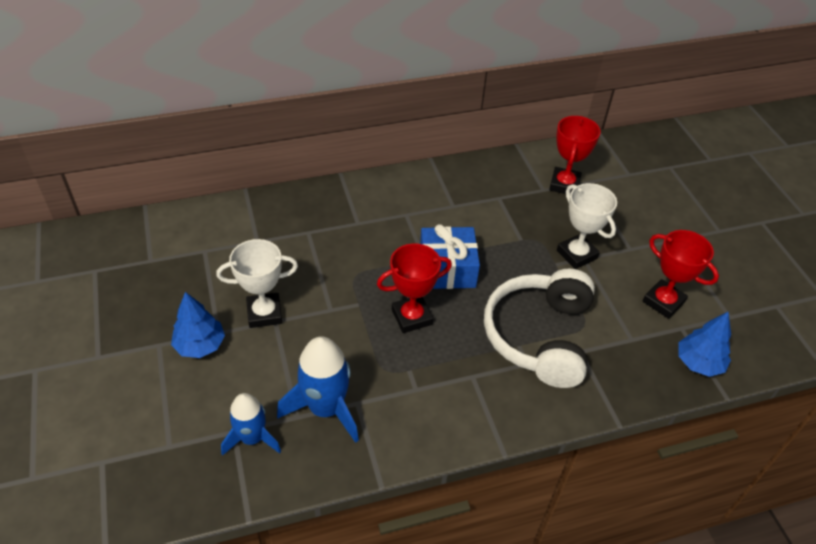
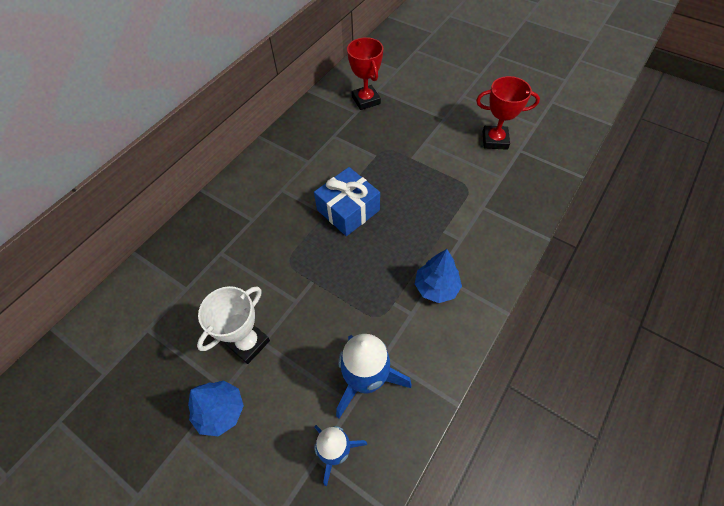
camera: 35 degrees left, 10 degrees up
(411, 317) = (358, 263): red trophy -> none
(539, 336) = (450, 215): white headphones -> none
(576, 254) = (418, 143): white trophy -> none
(698, 363) = (549, 165): blue tree -> blue tree (436, 287)

